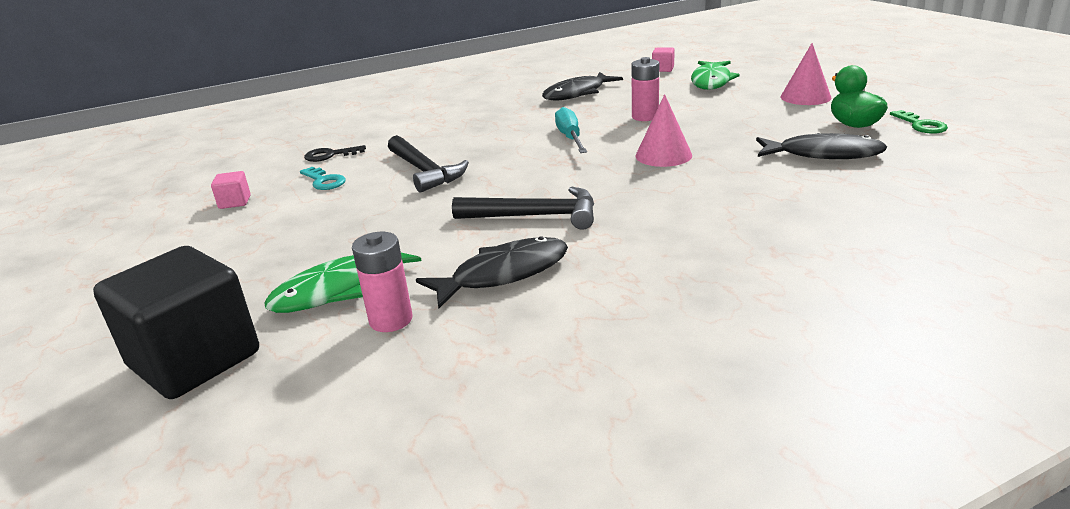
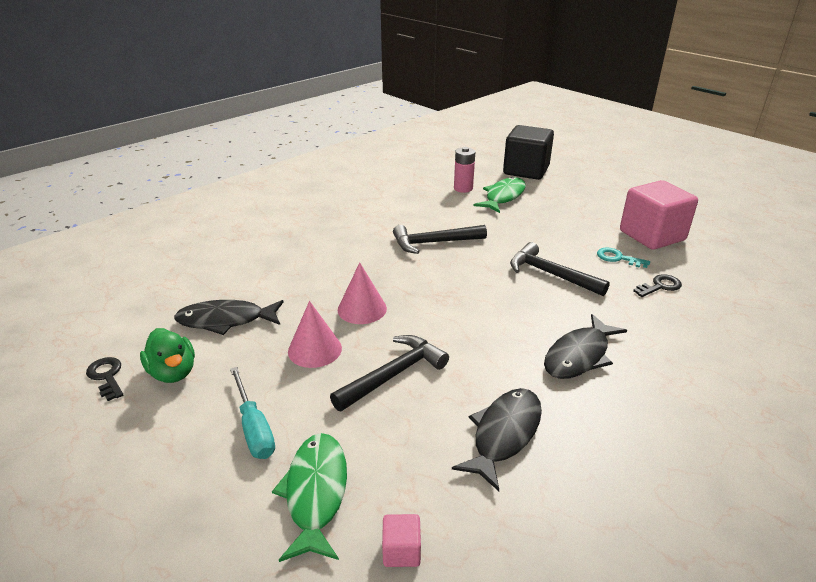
camera: 160 degrees right, 5 degrees up
(235, 202) = (652, 236): pink cube -> pink cube, size x2.45
(503, 274) = (428, 210): black fish -> black fish (579, 355)
(570, 138) = (457, 328): turquoise screwdriver -> turquoise screwdriver (254, 428)
(645, 117) = (393, 374): pink battery -> black hammer
(805, 97) = (195, 441): pink cone -> pink cone (315, 349)
(921, 125) = (106, 376): green key -> black key

